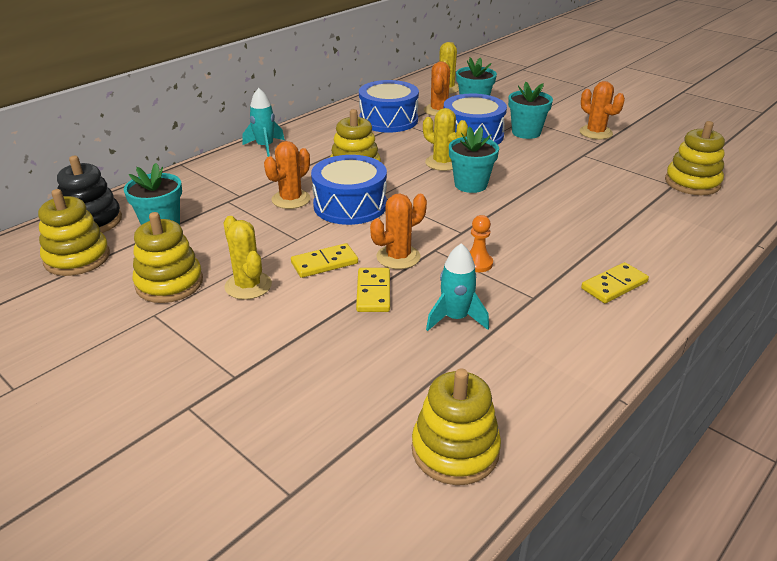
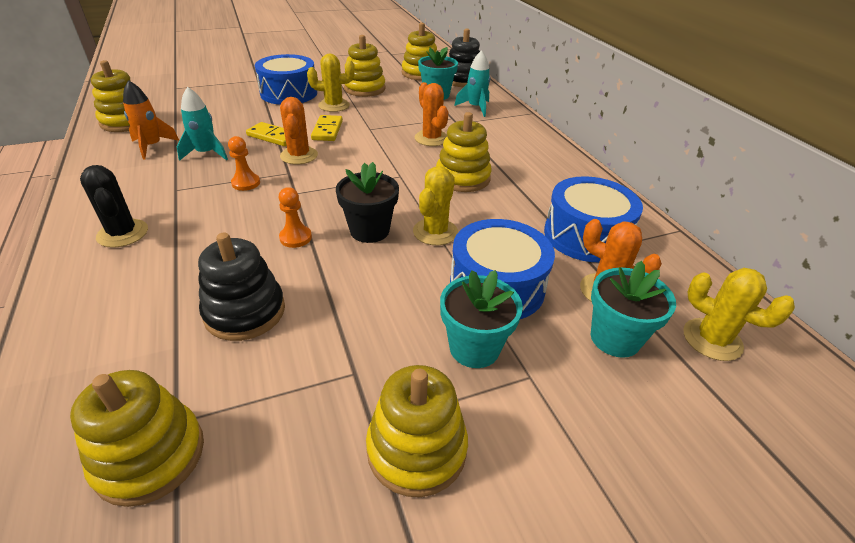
camera: 115 degrees right, 5 degrees up
(265, 147) = (546, 148): turquoise rocket -> turquoise rocket (475, 108)
(350, 205) = (396, 158): blue drum -> blue drum (289, 93)
(443, 163) = (435, 232): yellow cactus -> yellow cactus turned 45 degrees counterclockwise
(470, 185) = (369, 230): turquoise flower pot -> black flower pot
(485, 371) = (152, 146): none -> orange rocket
(514, 208) = (295, 238): none -> orange pawn
(595, 133) = (416, 449): orange cactus -> yellow stacking toy
(596, 197) = (245, 312): none -> black stacking toy
(614, 285) = (123, 233): yellow domino -> black cactus

